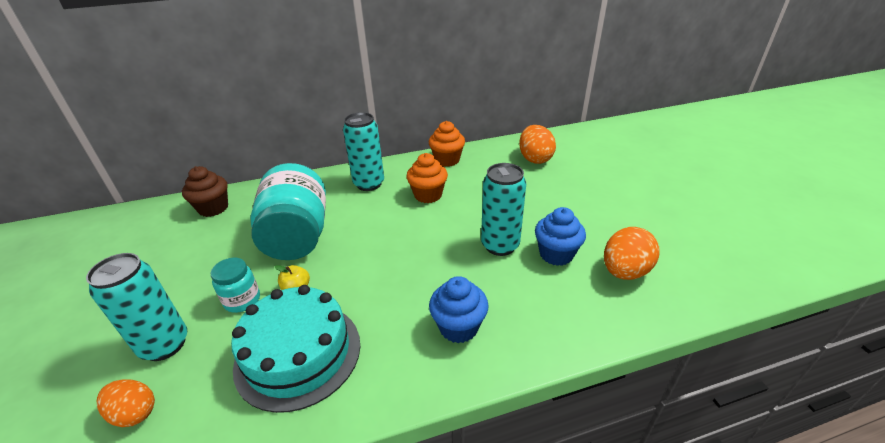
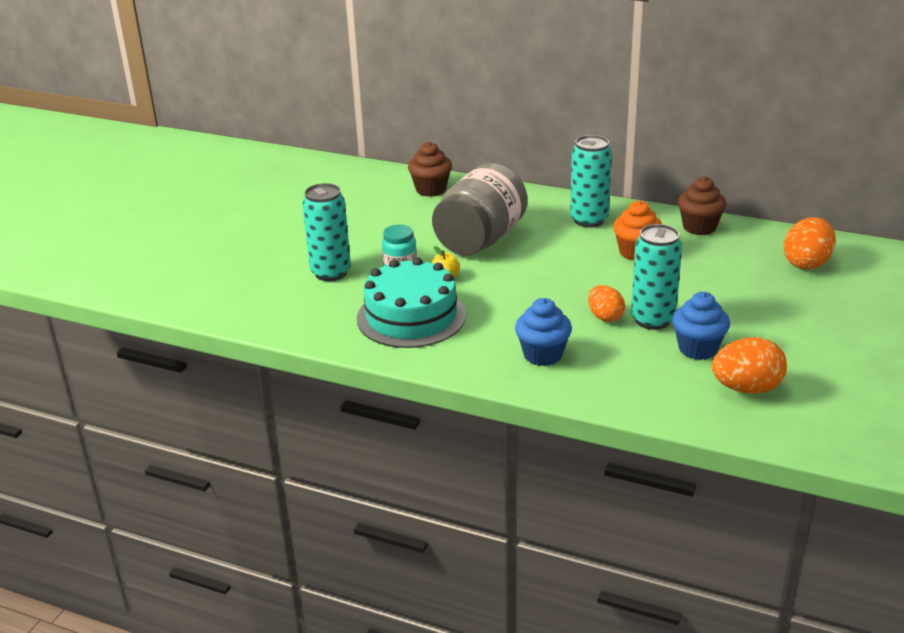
camera: 40 degrees right, 5 degrees down
(135, 413) = (291, 301): orange egg -> orange egg (605, 317)
(297, 236) = (480, 239): turquoise jar -> grey jar
(447, 160) = (699, 227): orange cupcake -> brown cupcake

